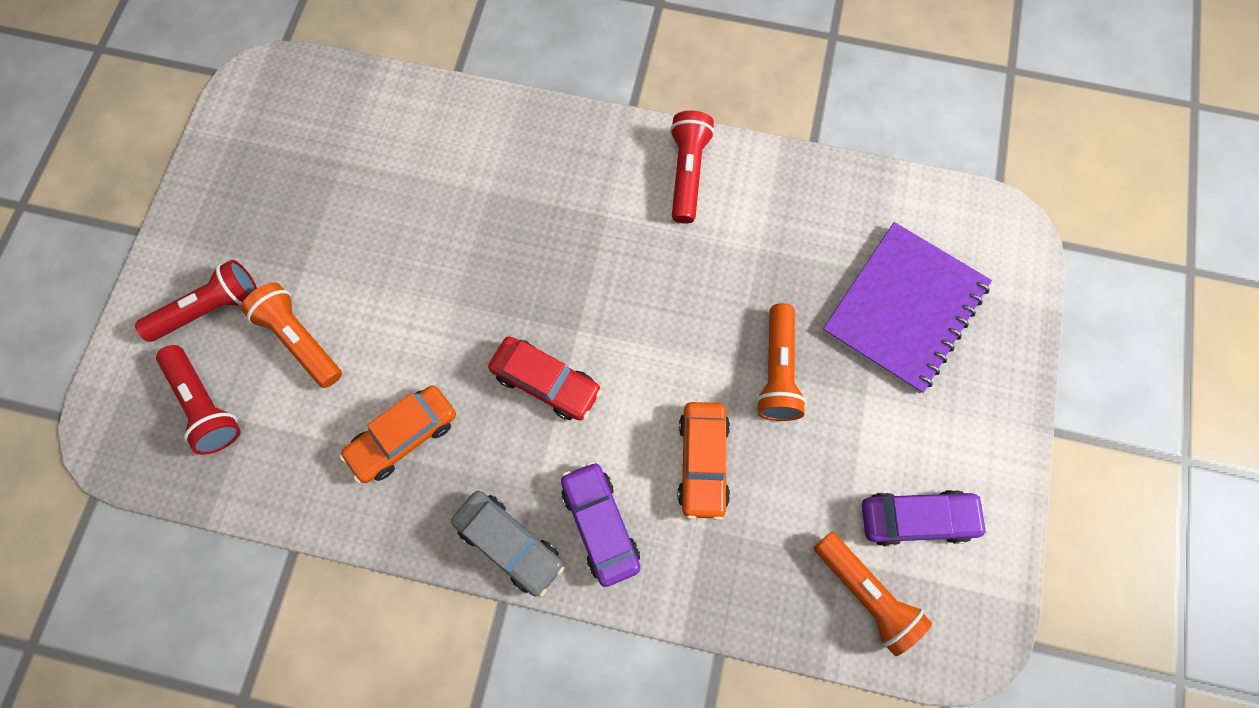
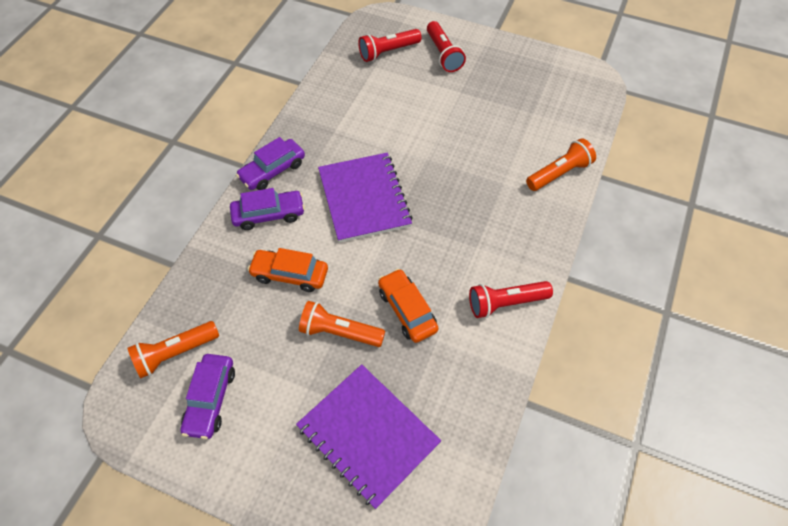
camera: 100 degrees right, 15 degrees down
(300, 339) = (417, 89): orange flashlight -> orange flashlight (559, 173)
(404, 436) = (348, 129): orange car -> orange car (407, 310)
(509, 543) = (272, 170): grey car -> purple car
(546, 382) = (364, 198): red car -> purple notebook
(687, 173) = (505, 303): red flashlight -> red flashlight turned 150 degrees clockwise

